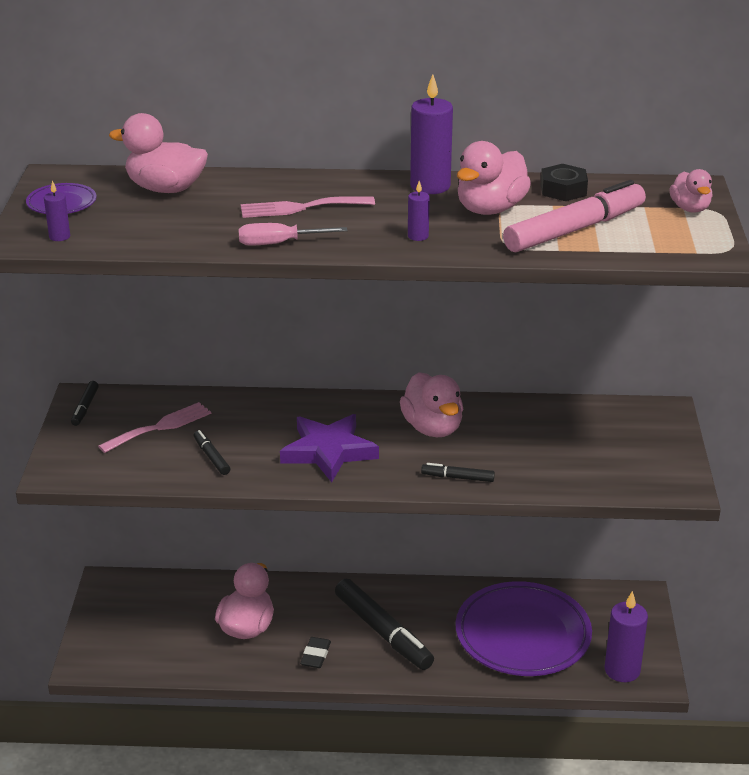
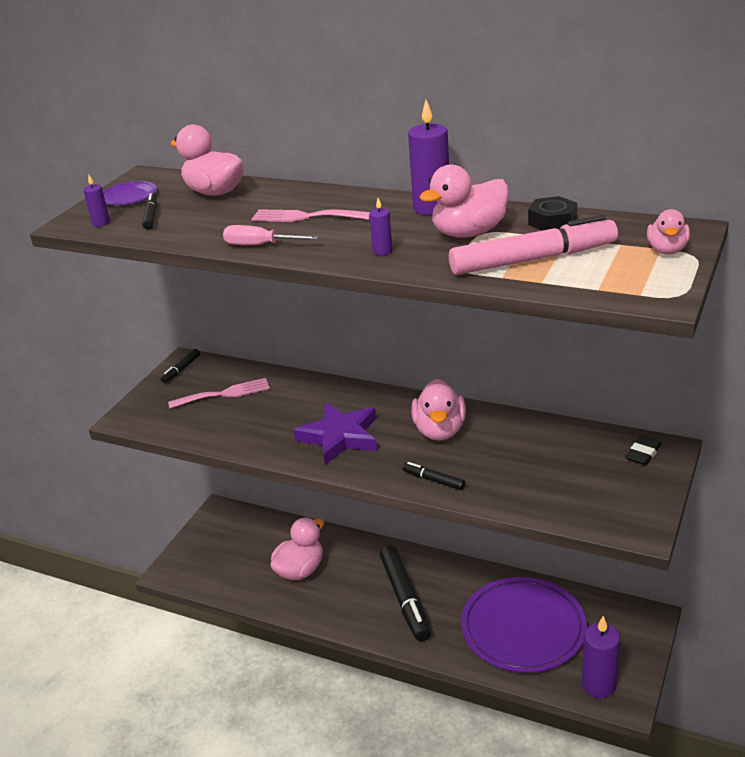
camera: 25 degrees right, 0 degrees up
(211, 457) = (245, 425): black marker -> black marker (151, 217)
(315, 655) = (341, 606): black eraser -> black eraser (643, 453)

